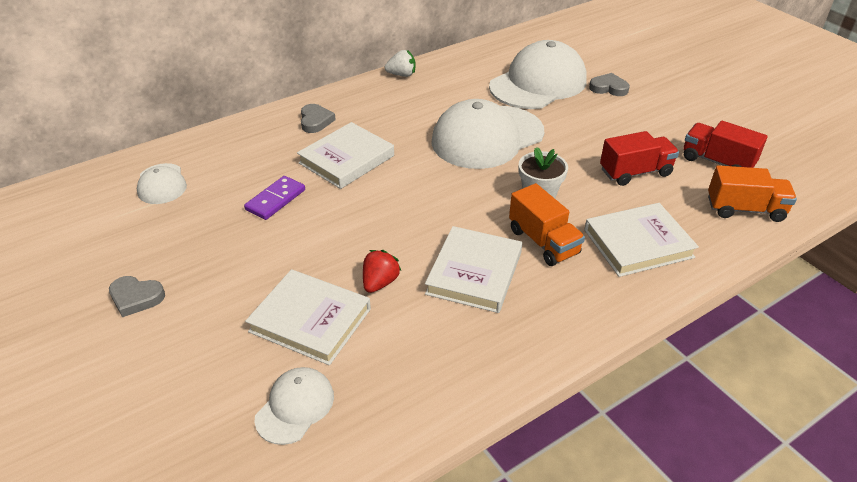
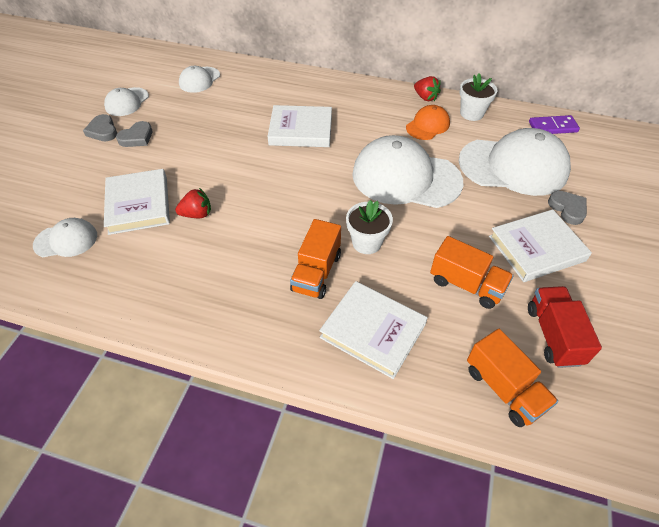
camera: 50 degrees right, 10 degrees up
(111, 255) = (127, 102): none -> white cap
(275, 200) = (230, 127): purple domino -> purple domino (552, 127)
(315, 121) = (324, 94): grey heart -> grey heart (137, 137)
(401, 75) = (425, 97): white strawberry -> red strawberry
(438, 93) = (428, 125): none -> orange cap
(453, 66) = (471, 113): none -> white flower pot
(474, 273) = (247, 253): white book -> white book (536, 248)
(635, 172) = (466, 284): red truck -> orange truck

